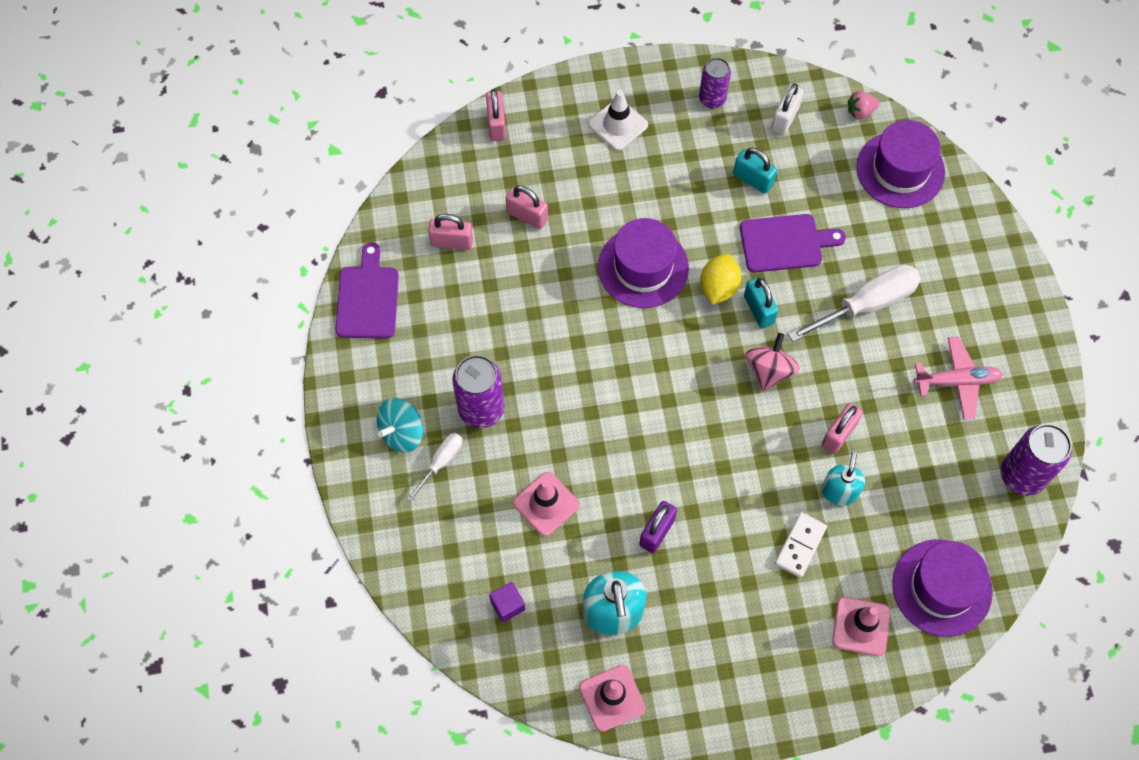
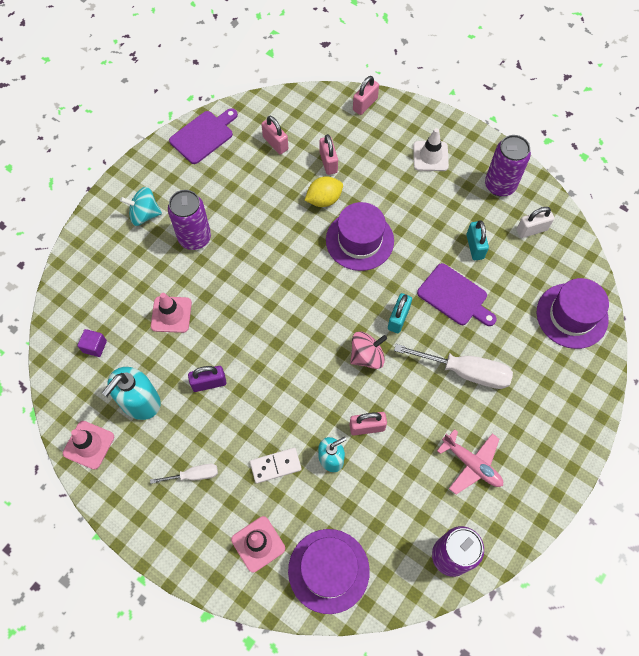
camera: 45 degrees right, 0 degrees up
(441, 462) = (145, 246): white screwdriver -> white screwdriver (193, 475)
(712, 99) = (500, 185): purple can -> purple can, size x1.54
(718, 287) = (389, 287): yellow lemon -> yellow lemon (324, 199)
(860, 111) = (583, 263): pink strawberry -> none

